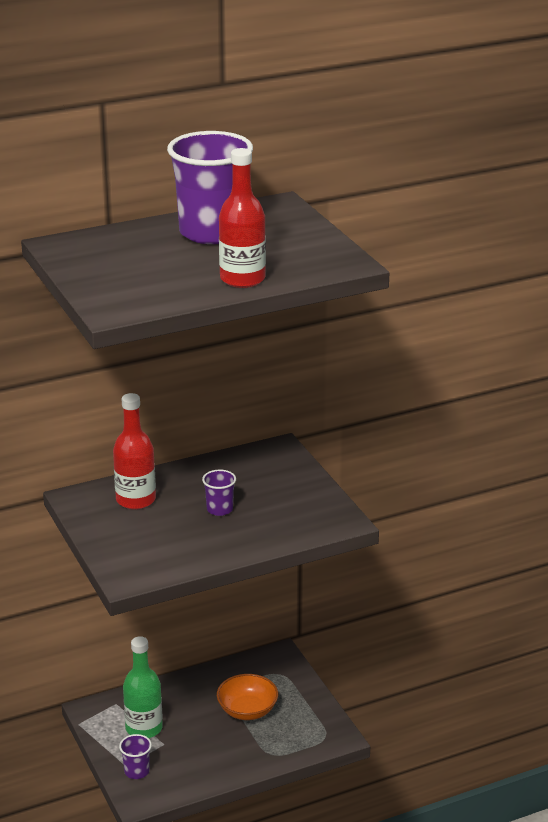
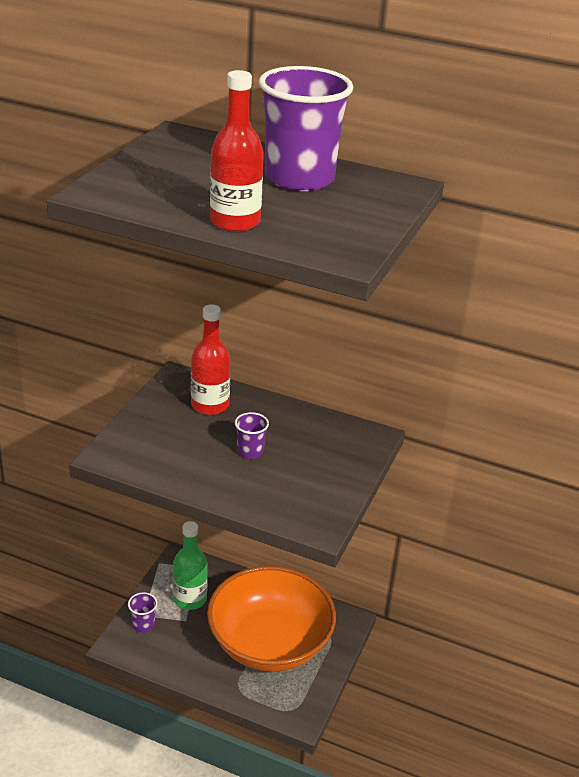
camera: 45 degrees right, 5 degrees up
(247, 710) = (269, 643): orange bowl -> orange bowl, size x2.16

